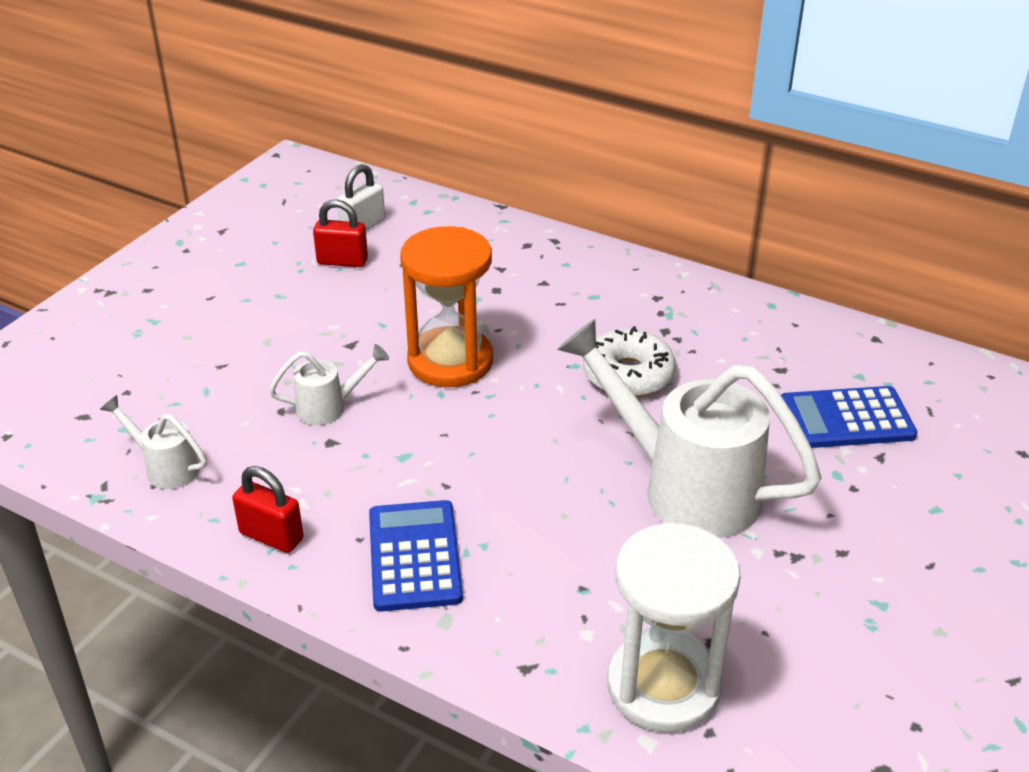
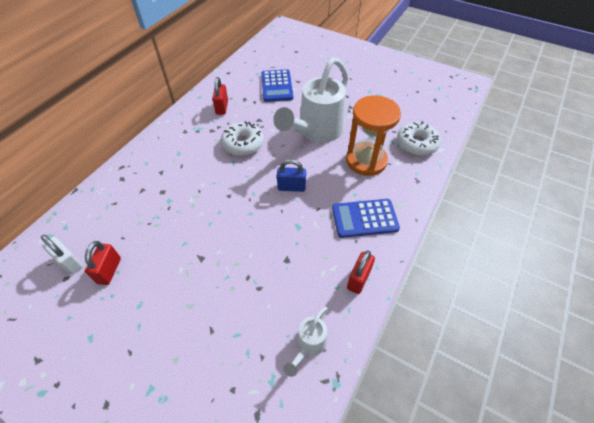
camera: 90 degrees left, 15 degrees up
(330, 407) = (258, 263): white watering can -> none
(450, 361) = (224, 210): orange hourglass -> orange hourglass (366, 160)
(505, 447) = (291, 187): none -> blue padlock
(663, 686) = (416, 144): white hourglass -> white donut
(741, 338) = (222, 107): none -> red padlock

